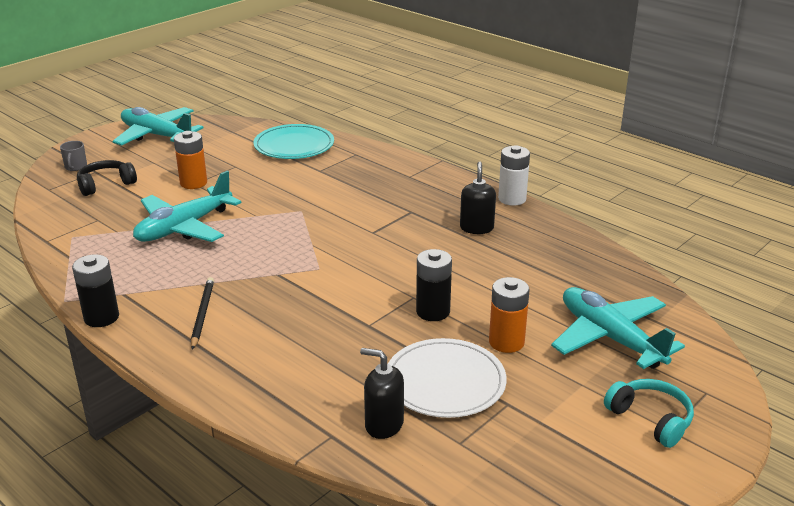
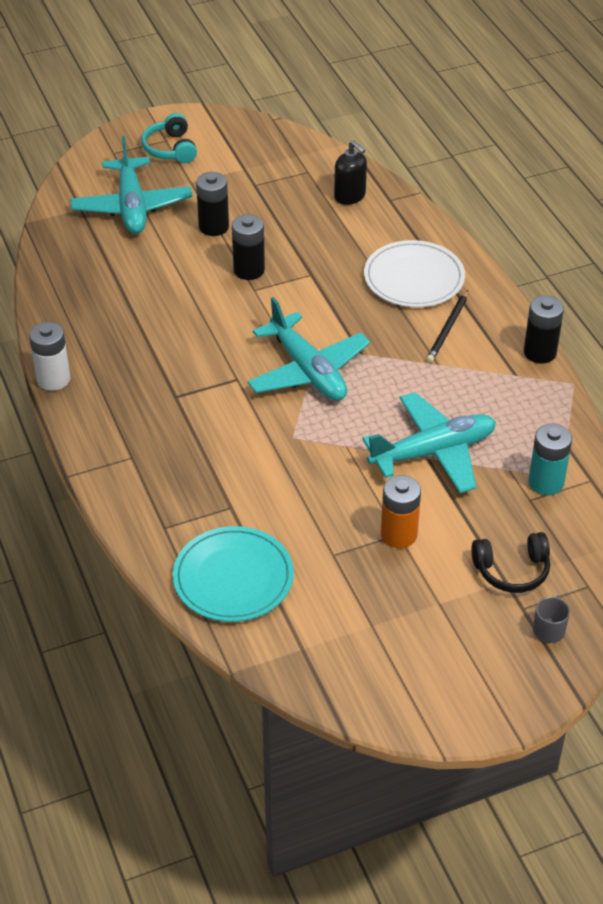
camera: 155 degrees left, 15 degrees up
(85, 231) = (546, 482): none -> turquoise battery
(157, 135) = (418, 679): turquoise plane -> turquoise plane (307, 370)
(445, 382) = (285, 211): white plate -> white plate (414, 278)
(476, 228) = (129, 350): black soap dispenser -> none
(506, 342) = (214, 227): orange battery -> black battery

